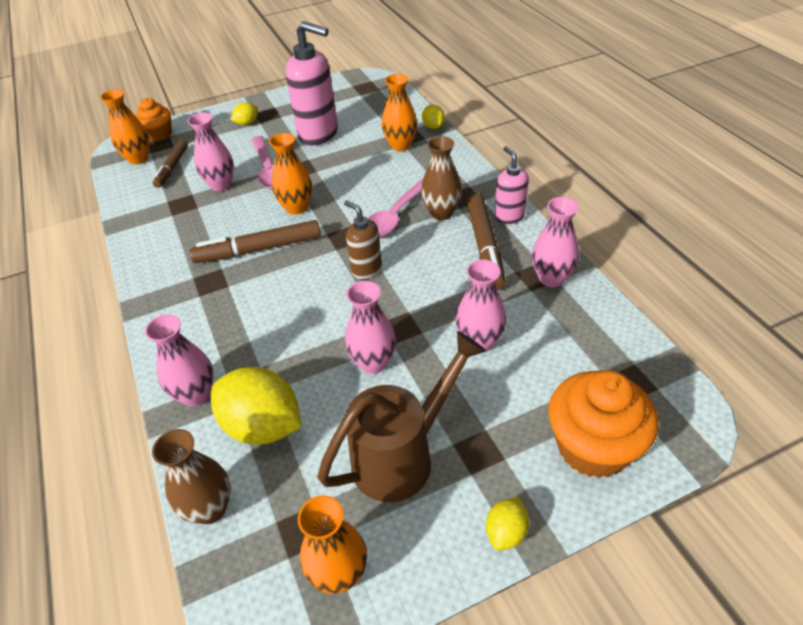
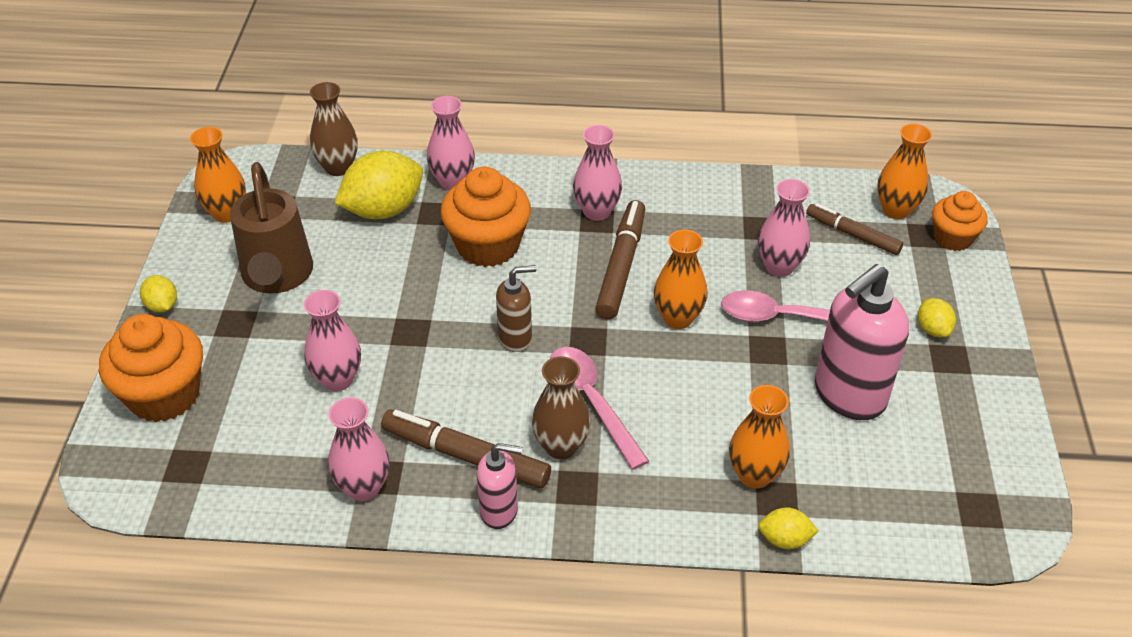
camera: 115 degrees right, 0 degrees up
(275, 329) = (488, 245): none -> orange cupcake
(373, 362) = (385, 295): pink vase -> pink vase (596, 211)

